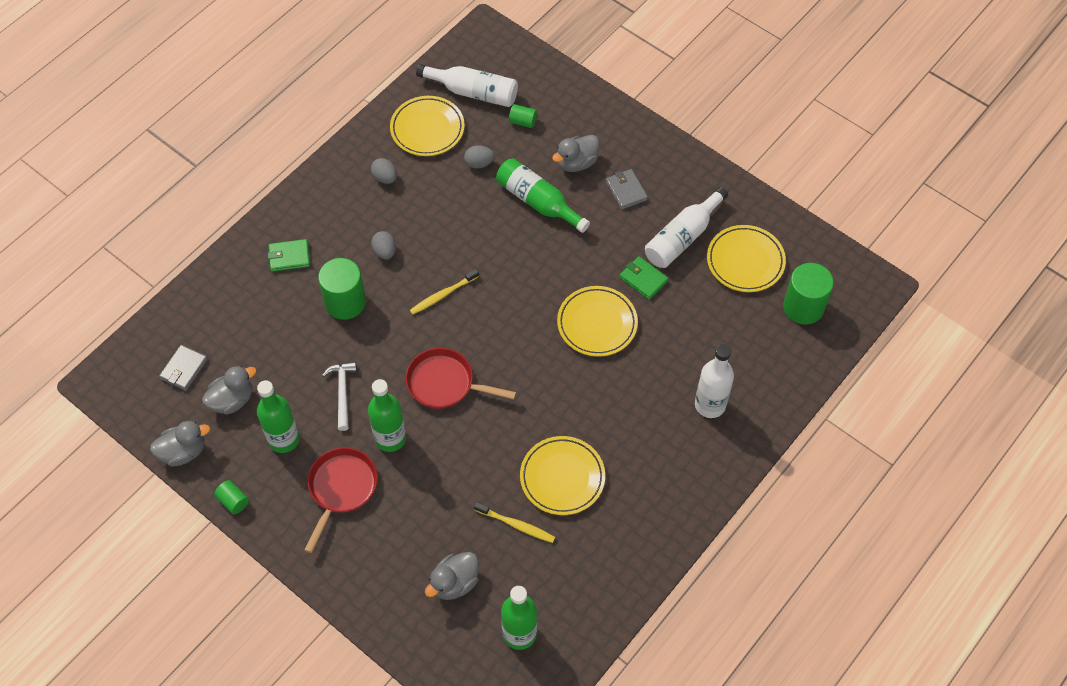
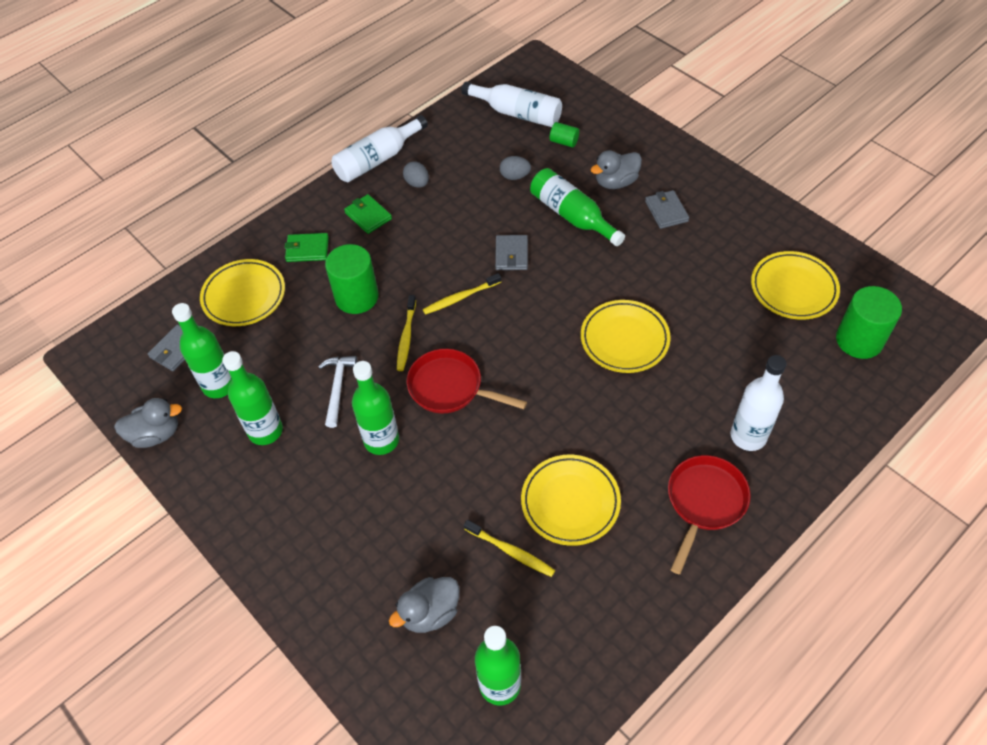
camera: 10 degrees right, 5 degrees down
(232, 400) = (219, 385): grey duck -> green bottle
(233, 501) = (197, 492): green cylinder -> none
(341, 489) = (318, 490): red pan -> red pan (704, 502)
(385, 251) = (406, 251): grey egg -> none
(398, 338) = (406, 337): none -> yellow toothbrush
(427, 129) = (466, 142): yellow plate -> yellow plate (244, 296)
(485, 247) = (511, 254): none -> grey wallet
(643, 279) = (679, 298): green wallet -> green wallet (368, 216)
(683, 237) = (725, 260): white bottle -> white bottle (377, 159)

